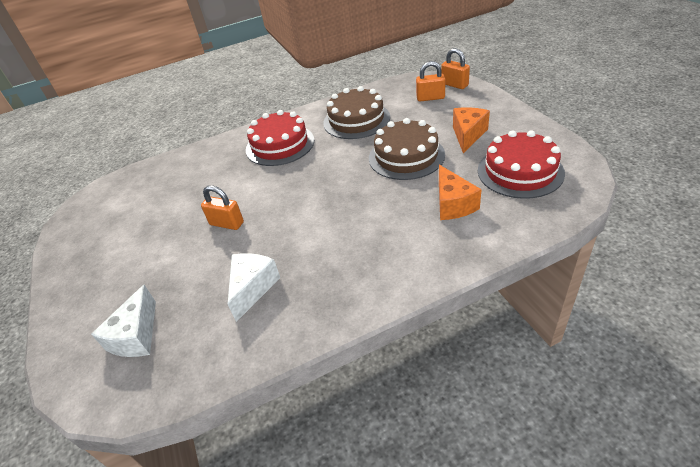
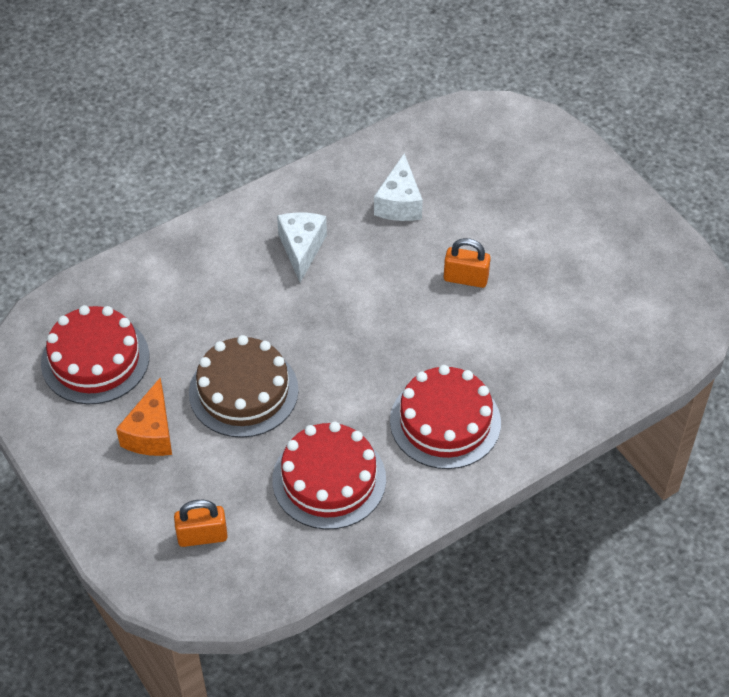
camera: 165 degrees right, 10 degrees up
(136, 336) = (497, 156): white cheese -> white cheese (301, 249)
(356, 120) = (329, 479): brown cake -> red cake
(453, 204) = (186, 308): orange cheese -> none
(454, 85) = (156, 576): orange padlock -> none

